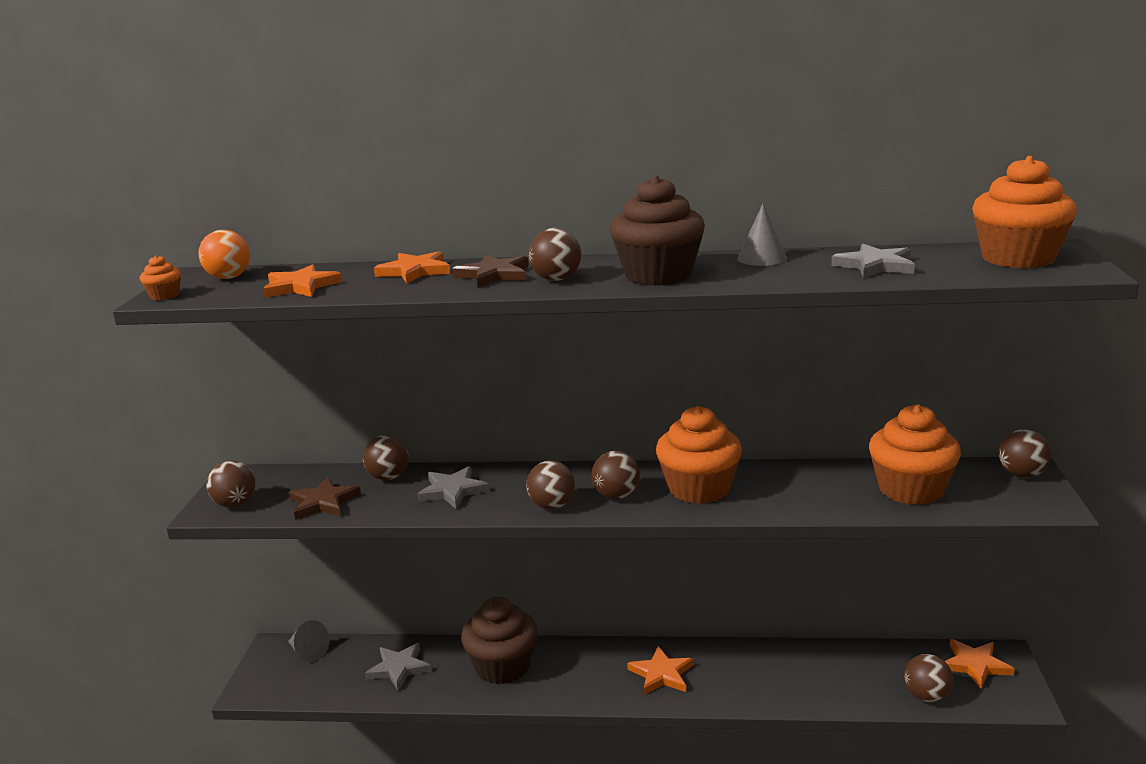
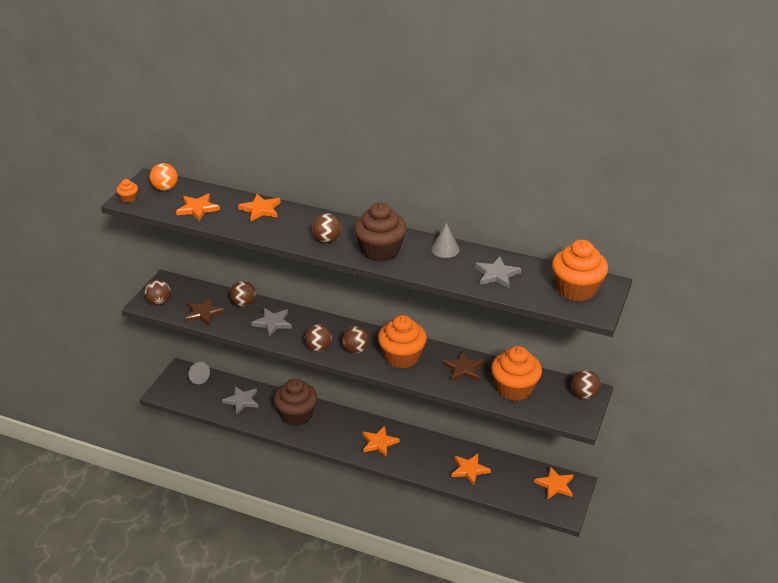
camera: 15 degrees right, 15 degrees up
(494, 275) = (298, 225): brown star -> brown star (463, 369)
(830, 677) = (469, 470): none -> orange star
(926, 696) = (514, 495): brown ball -> none

